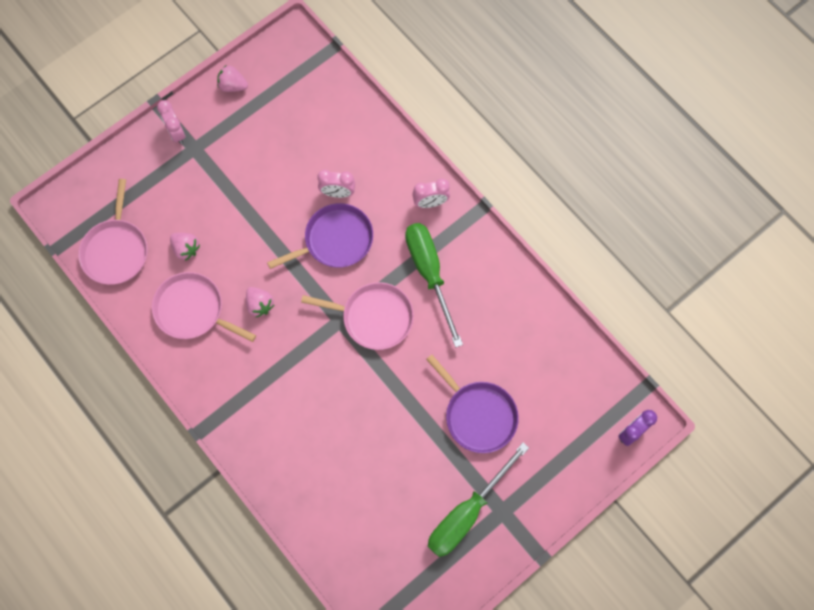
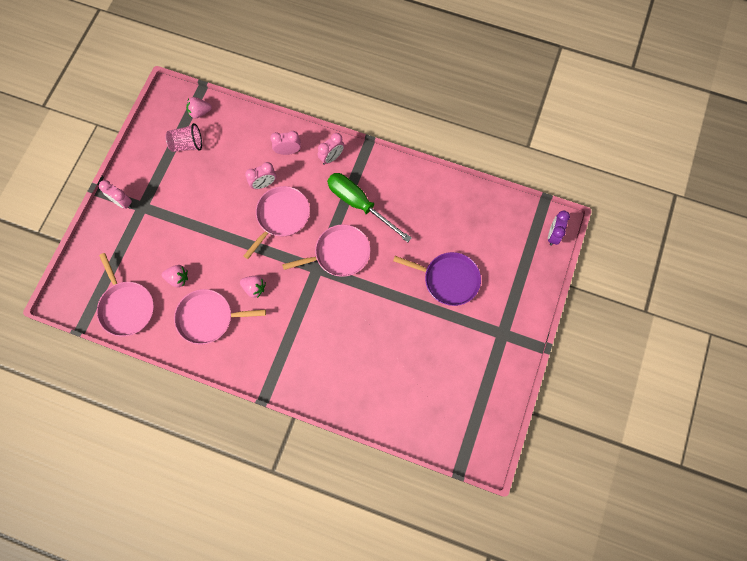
camera: 30 degrees left, 0 degrees up
(233, 86) = (145, 150): pink strawberry -> pink strawberry (200, 112)
(281, 104) = (187, 144): none -> pink cup
(335, 240) = (281, 216): purple pan -> pink pan
(386, 169) = (288, 151): none -> pink clock
(467, 513) = (480, 348): green screwdriver -> none

